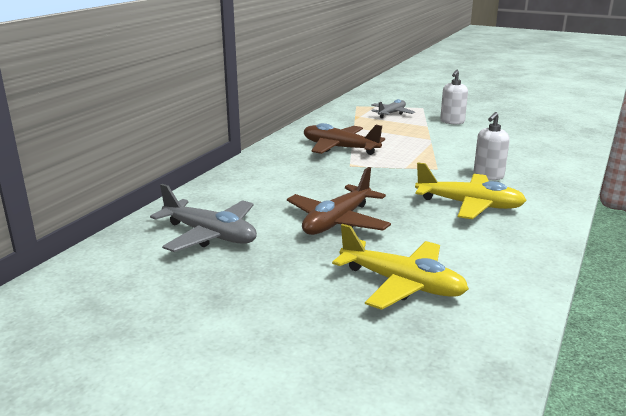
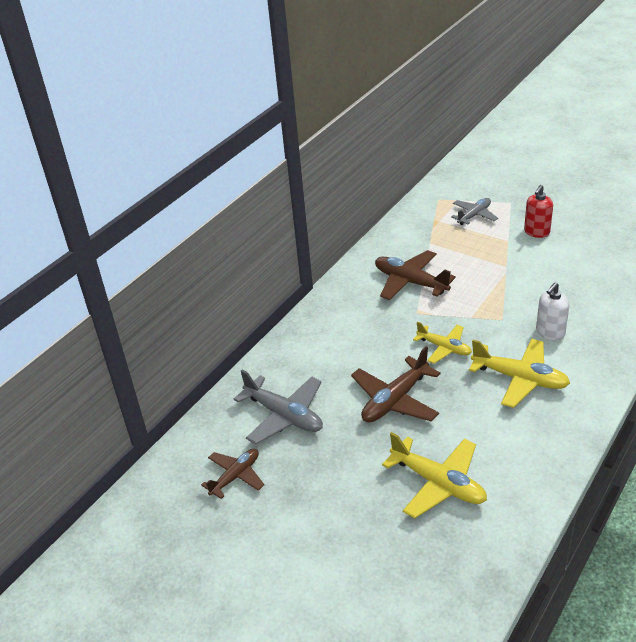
camera: 10 degrees right, 15 degrees up
(146, 285) = (235, 476): none -> brown plane
(383, 186) = (444, 348): none -> yellow plane
(452, 121) = (536, 232): white soap dispenser -> red soap dispenser

